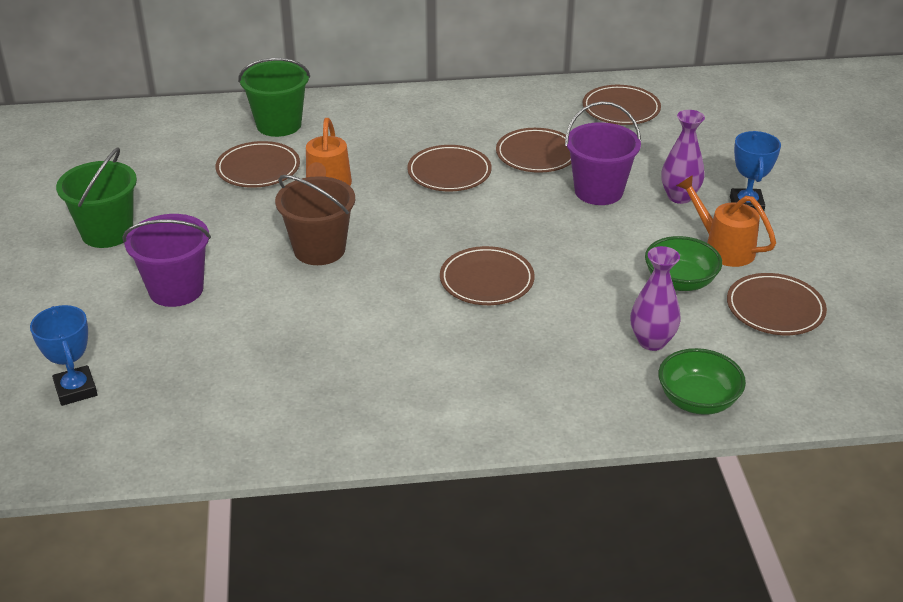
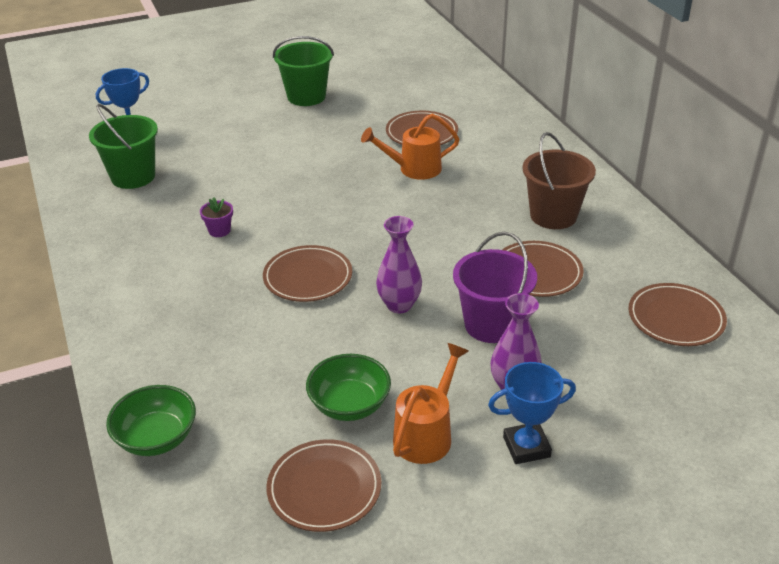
camera: 75 degrees right, 0 degrees up
(176, 290) = (248, 138): purple bucket -> none
(279, 125) = (494, 127): green bucket -> green bucket (133, 177)
(319, 249) = (320, 185): brown bucket -> brown bucket (553, 215)
(370, 331) = (219, 230): none -> purple flower pot
(449, 172) = (471, 226): brown plate -> none
(652, 341) = (242, 395): purple vase -> purple vase (399, 305)

